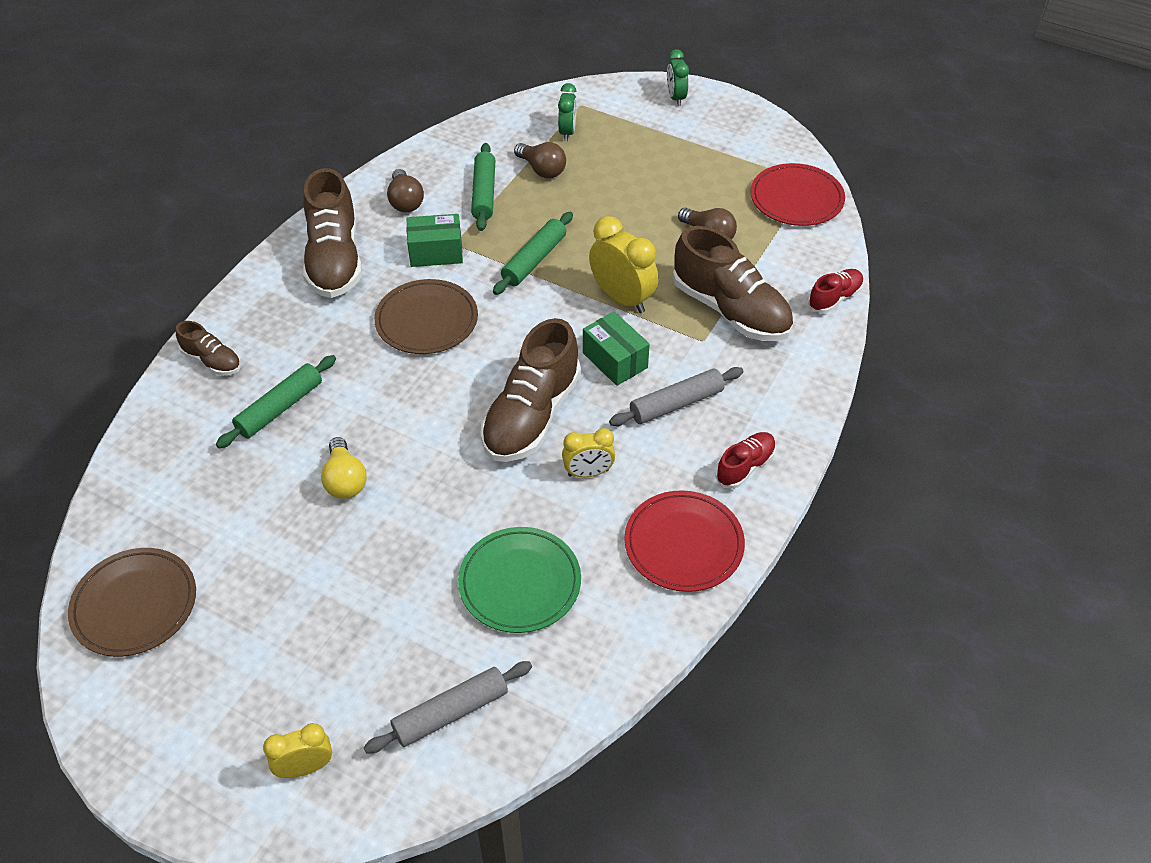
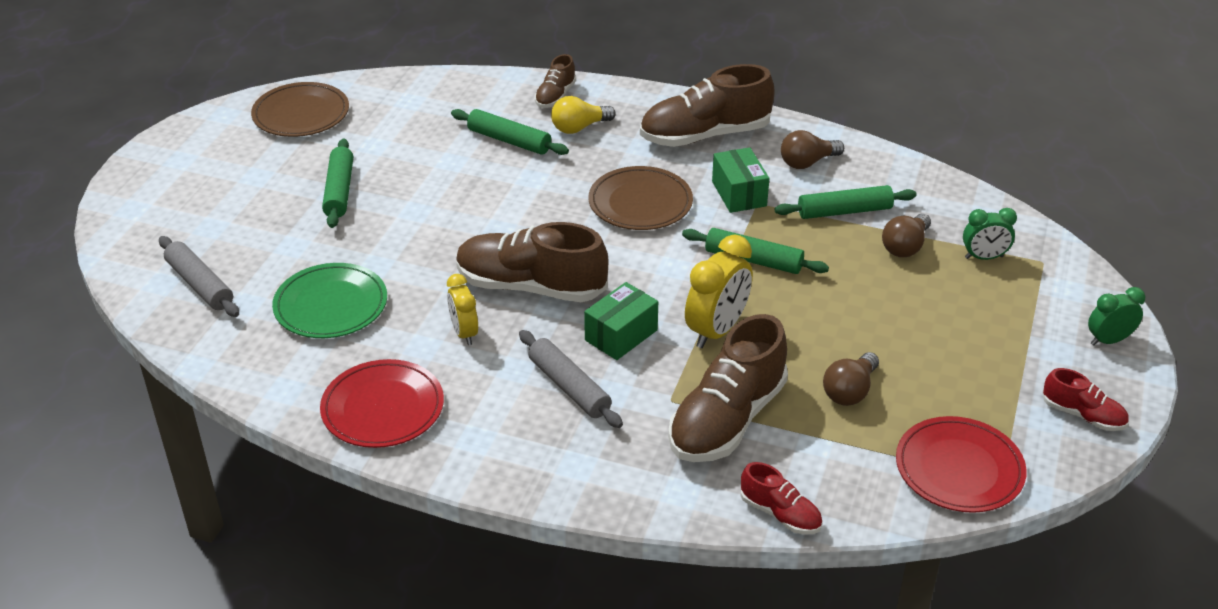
camera: 80 degrees right, 10 degrees down
(305, 767) = (157, 220): yellow clock -> none
(315, 568) = (339, 191): none -> green rolling pin
(345, 480) = (434, 189): yellow light bulb -> yellow light bulb (579, 127)
(745, 466) = (490, 447): red shoe -> red shoe (1083, 415)

